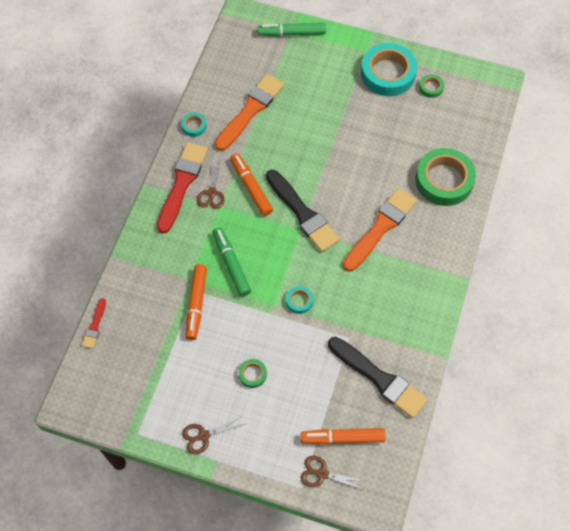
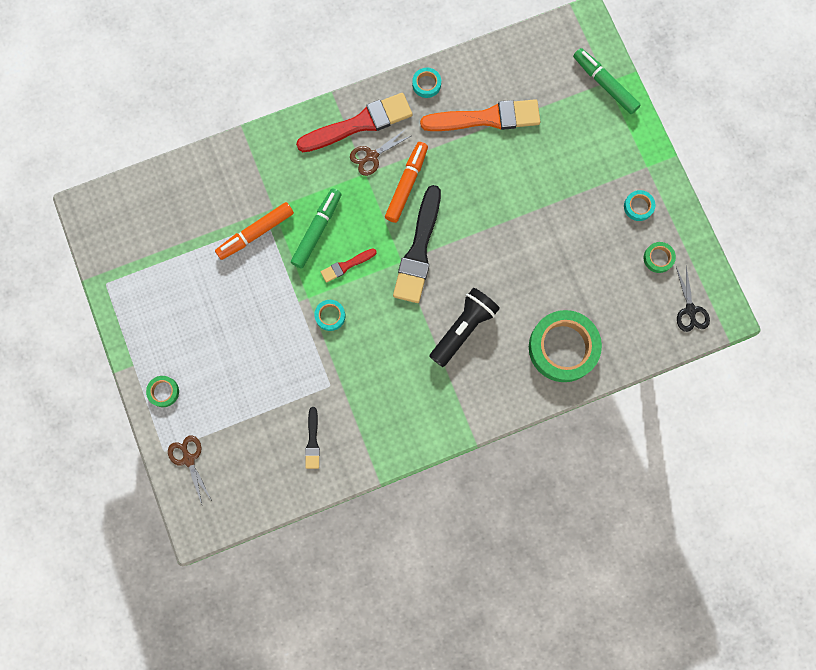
camera: 50 degrees right, 15 degrees up
(94, 326) = (168, 169): red brush -> red brush (346, 265)
(204, 435) = (145, 337): brown scissors -> none
(252, 374) = (230, 332): green tape -> green tape (163, 392)
(342, 438) = (233, 451): orange marker -> none
(379, 379) = (312, 441): black brush -> black brush, size x0.48
(381, 227) = (463, 328): orange brush -> black flashlight
(388, 73) = (638, 206): turquoise tape -> turquoise tape, size x0.44
(479, 95) = (690, 310): none -> black scissors

